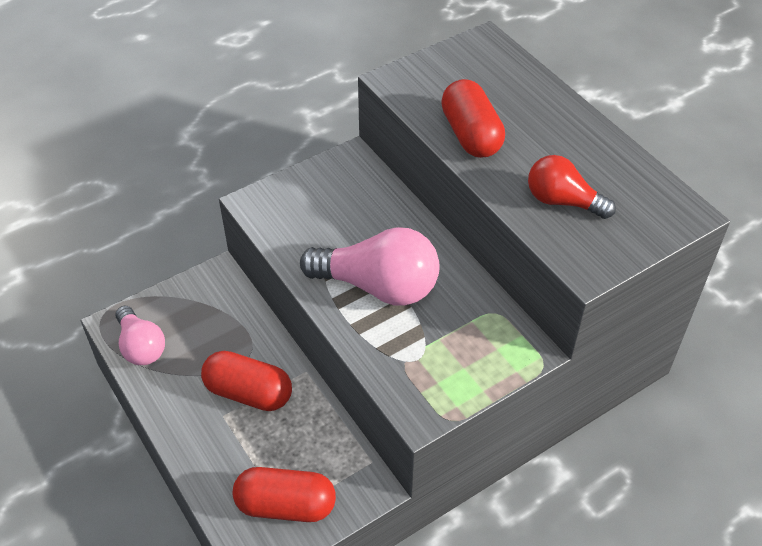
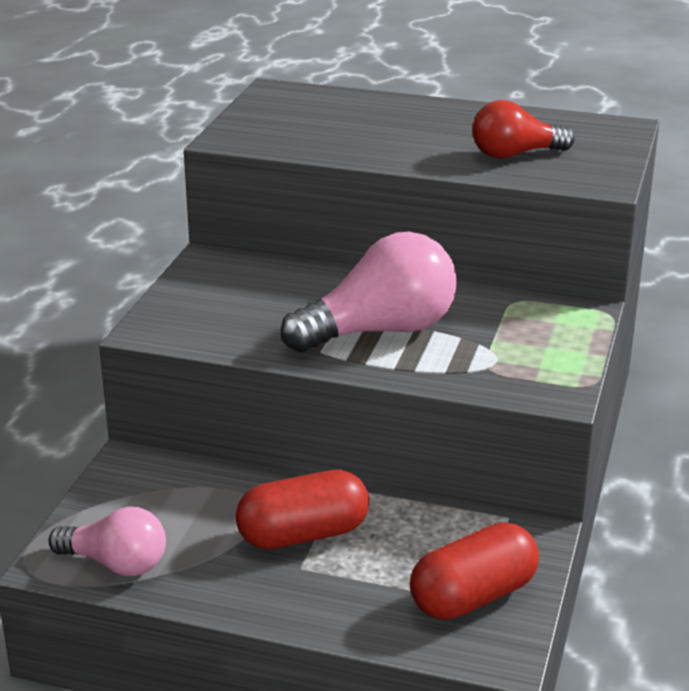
camera: 40 degrees left, 20 degrees down
(471, 135) = (364, 146): red capsule -> none

